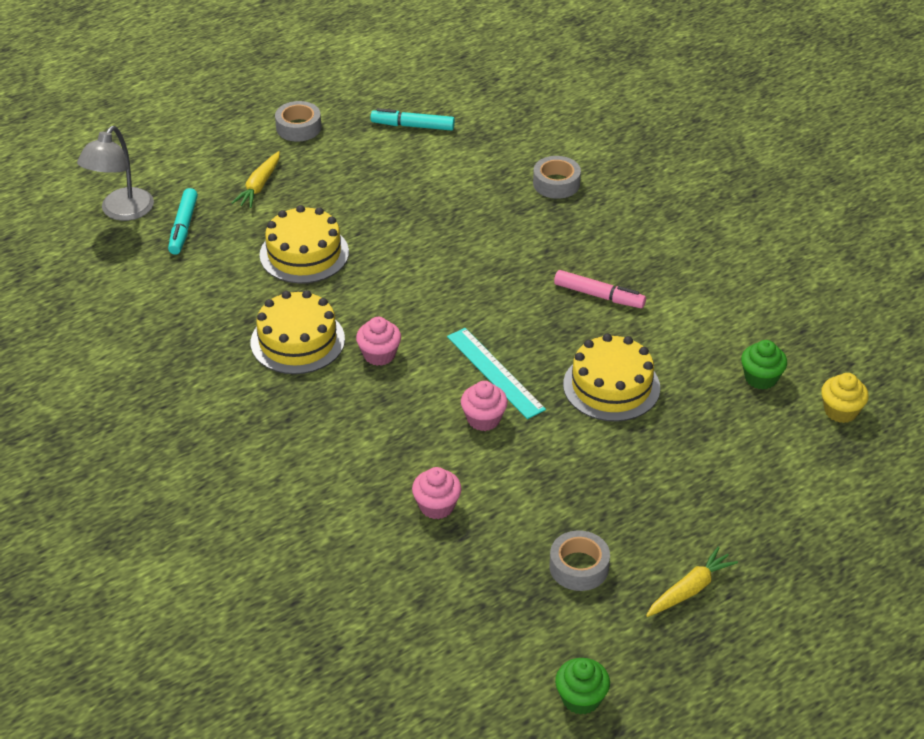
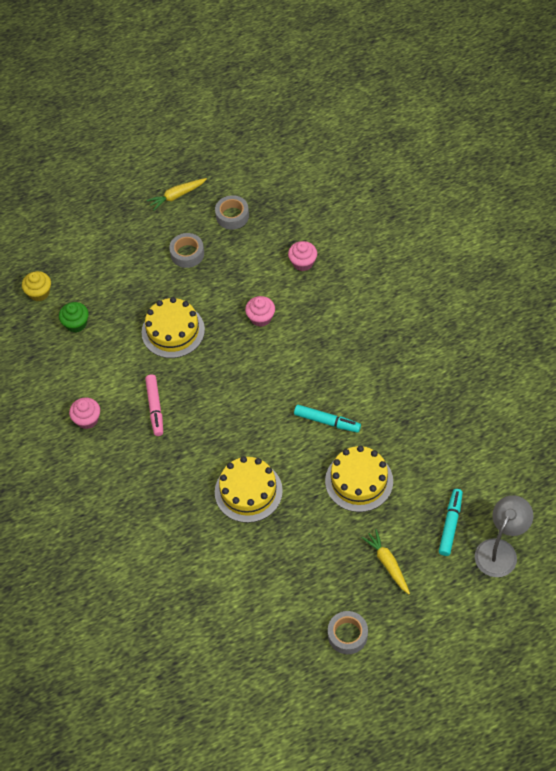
camera: 165 degrees left, 15 degrees up
(259, 186) = (387, 563): yellow carrot -> yellow carrot turned 60 degrees counterclockwise
(297, 341) = (372, 398): yellow cake -> yellow cake (248, 491)
(379, 354) = (318, 378): pink cupcake -> pink cupcake (87, 419)
(413, 126) = (248, 620): turquoise marker -> turquoise marker (327, 421)
(495, 372) = (244, 352): turquoise ruler -> none
(556, 183) = (149, 527): grey tape -> grey tape (187, 254)
(581, 698) = (253, 149): green cupcake -> none
(598, 295) = (155, 407): pink marker -> pink marker turned 135 degrees counterclockwise

